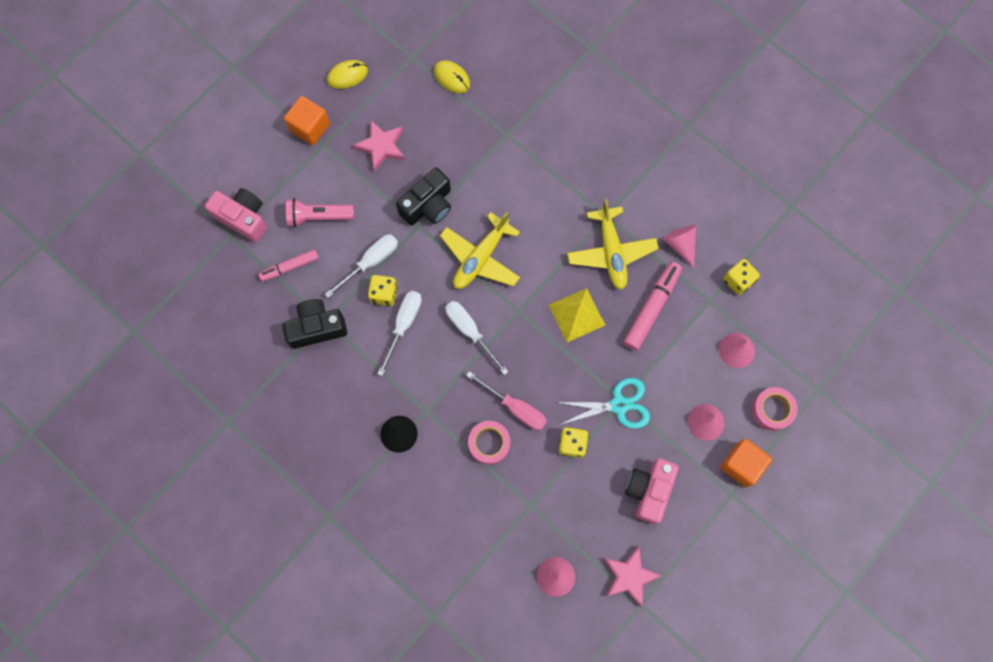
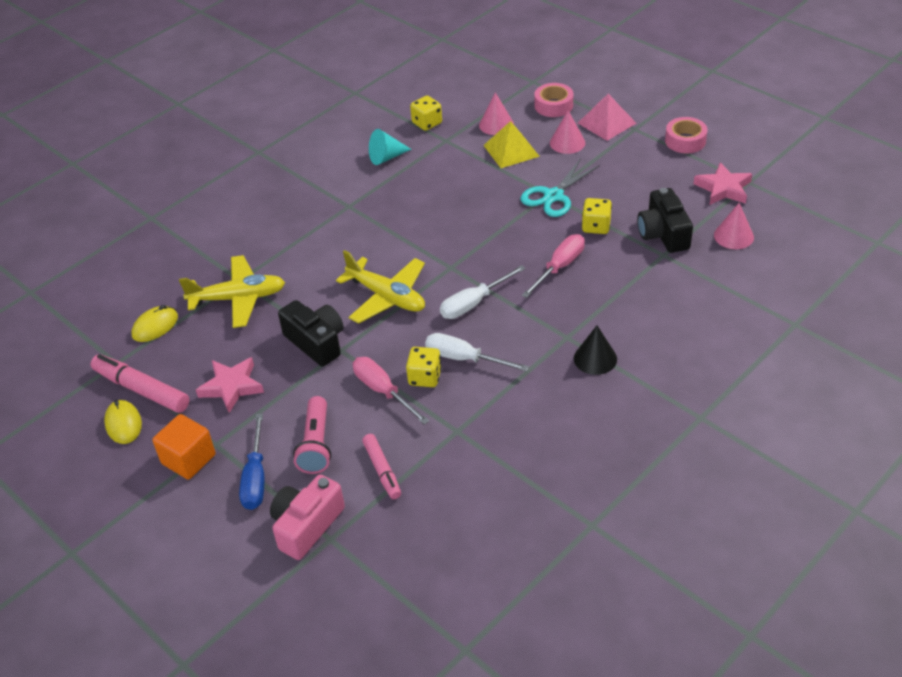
camera: 85 degrees left, 30 degrees down
(289, 177) = (256, 477): none -> blue screwdriver
(317, 328) = (465, 439): black camera -> black camera (663, 233)
(370, 262) = (383, 391): white screwdriver -> pink screwdriver
(489, 443) = (600, 286): pink tape -> pink tape (685, 141)
(576, 315) = (457, 225): yellow pyramid -> yellow pyramid (511, 150)
(611, 252) = (389, 202): yellow plane -> yellow plane (238, 298)
(619, 405) = (553, 196): turquoise scissors -> turquoise scissors turned 135 degrees counterclockwise
(649, 490) = (638, 177): pink camera -> none
(652, 308) = (452, 175): pink marker -> pink marker (142, 389)
(680, 244) = (386, 157): pink cone -> turquoise cone
(741, 465) = (606, 123): orange cube -> pink pyramid

